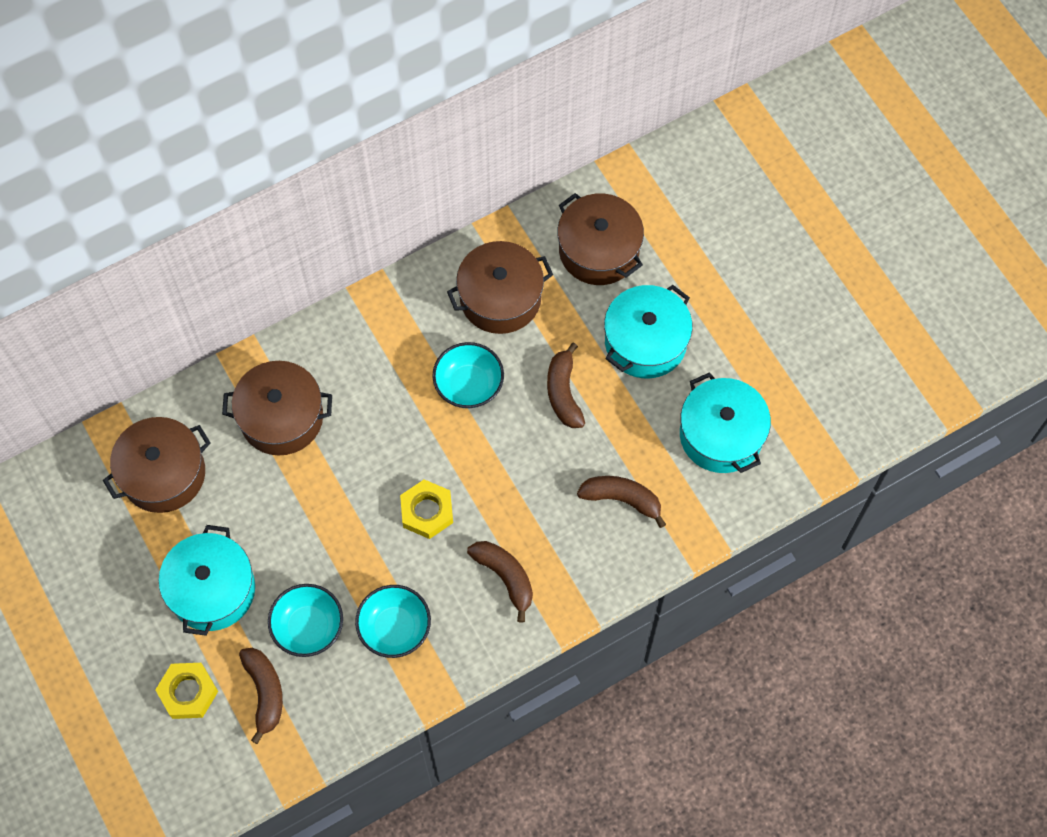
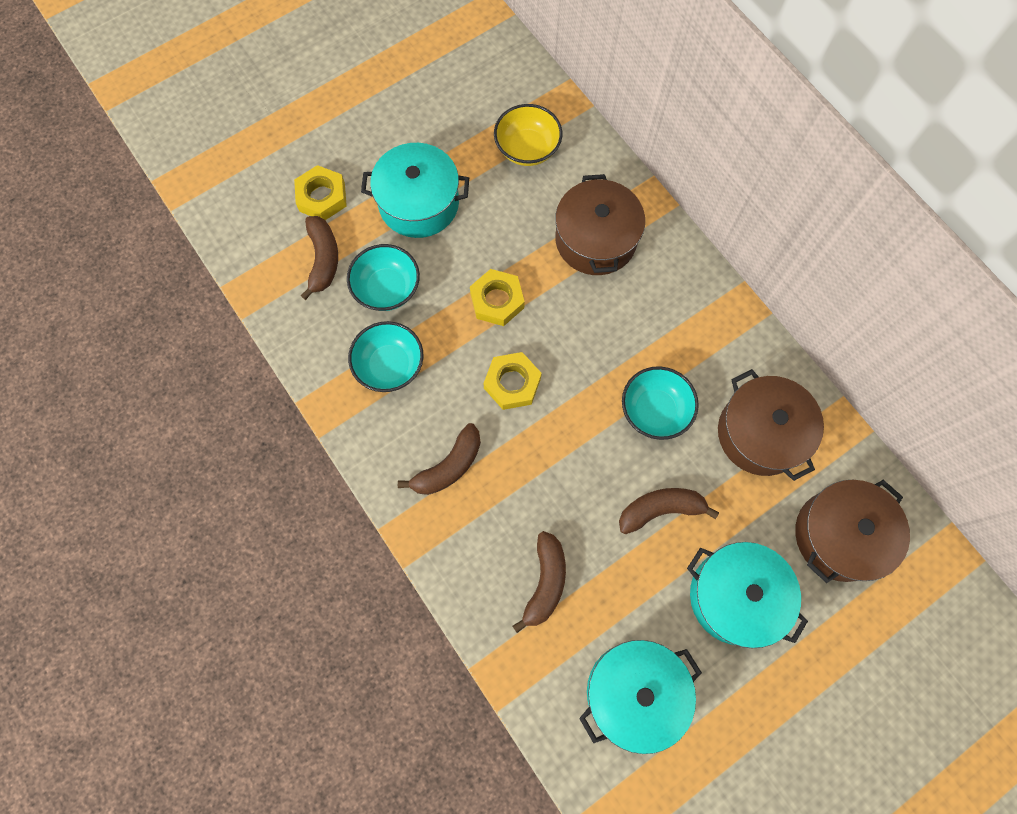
camera: 85 degrees right, 5 degrees up
(163, 474) = (527, 149): brown pot -> yellow bowl
(265, 692) = (323, 259): brown banana -> brown banana turned 75 degrees counterclockwise
(336, 519) = (497, 300): none -> yellow nut

